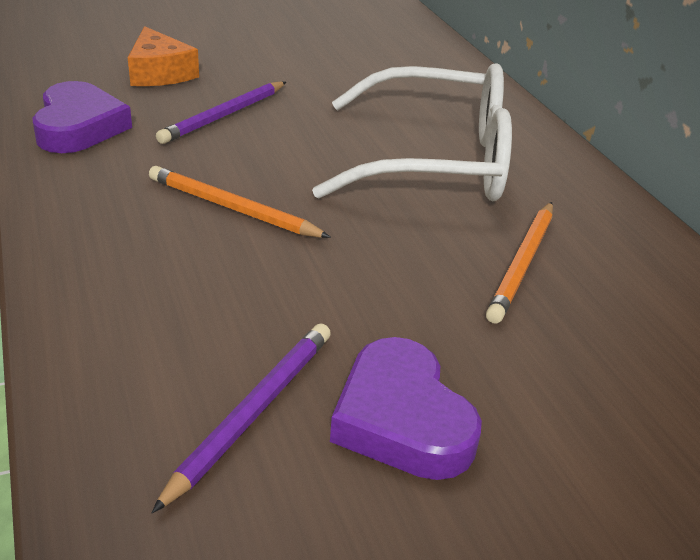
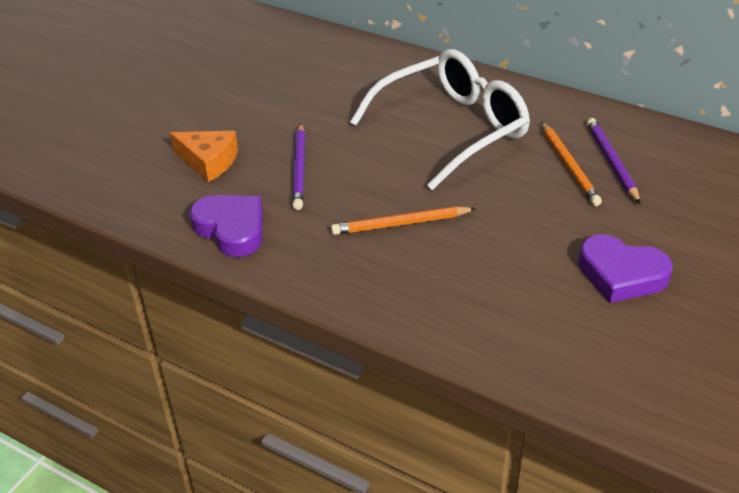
camera: 35 degrees left, 5 degrees up
(252, 412) = (565, 313): purple pencil -> purple pencil (611, 162)

